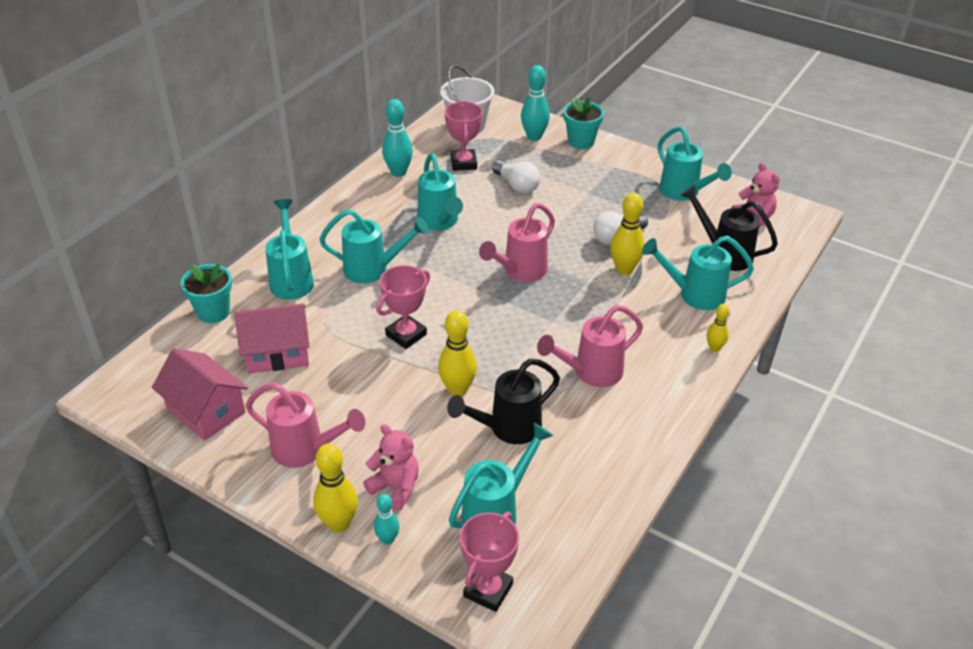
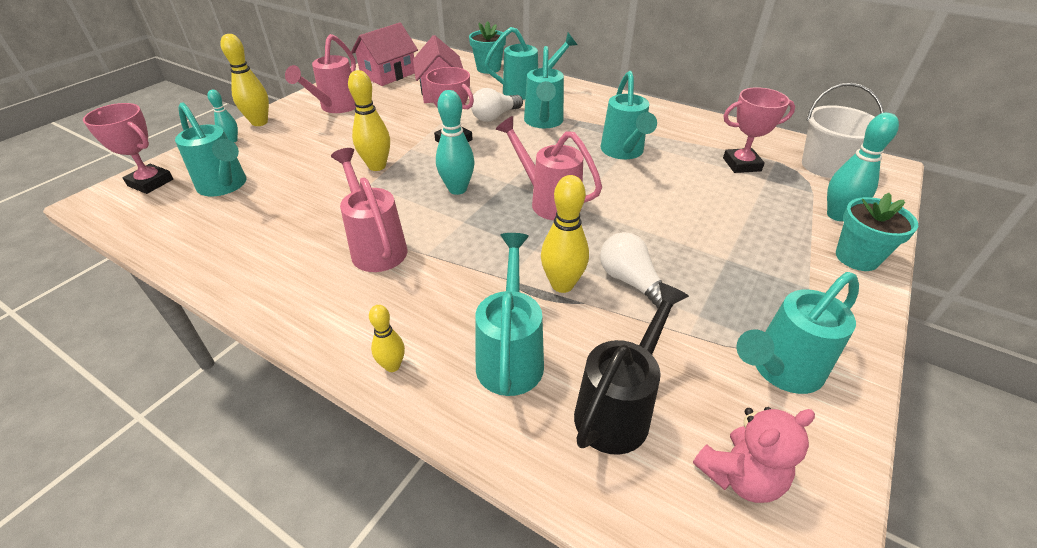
camera: 90 degrees right, 0 degrees up
(395, 487) = (280, 142): pink teddy bear -> none
(398, 172) = (702, 128): turquoise bowling pin -> turquoise bowling pin (457, 189)
(440, 222) = (623, 152): turquoise watering can -> turquoise watering can turned 75 degrees counterclockwise
(507, 429) = (317, 192): black watering can -> none
(517, 186) = (714, 200): white light bulb -> white light bulb (495, 116)

